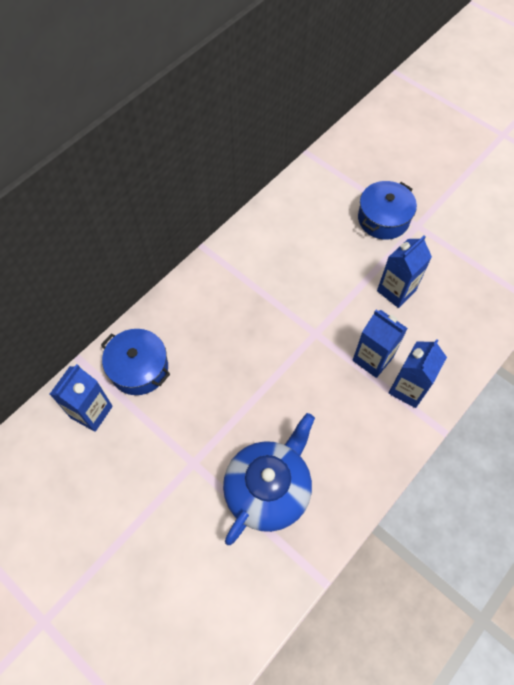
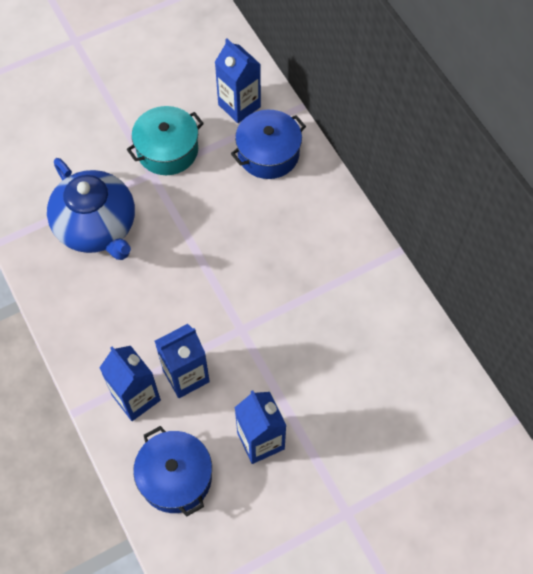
camera: 110 degrees right, 0 degrees up
(162, 458) = (167, 150): none -> turquoise pot
(383, 219) = (371, 473): blue pot -> blue pot (175, 477)

